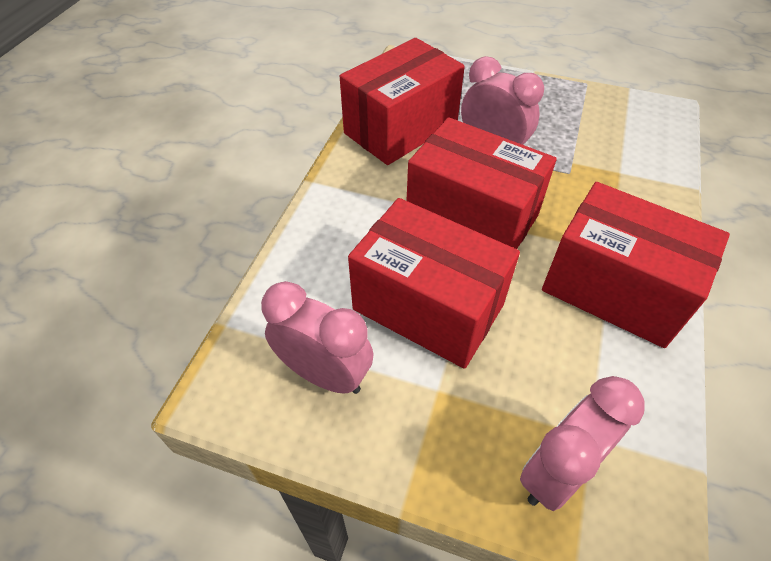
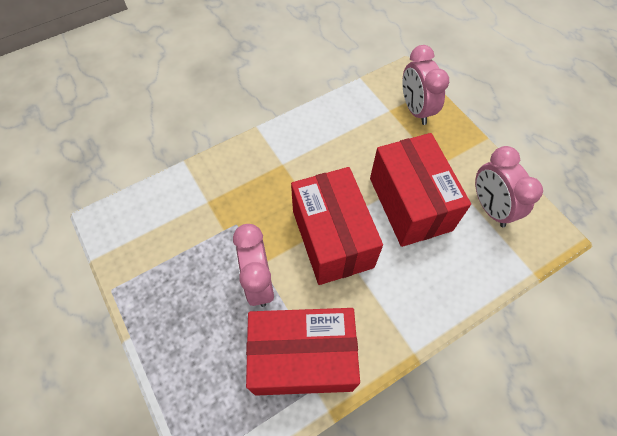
camera: 140 degrees left, 10 degrees up
(557, 471) = (415, 110): pink clock -> pink clock turned 75 degrees clockwise
(614, 289) = (306, 147): red box -> none

